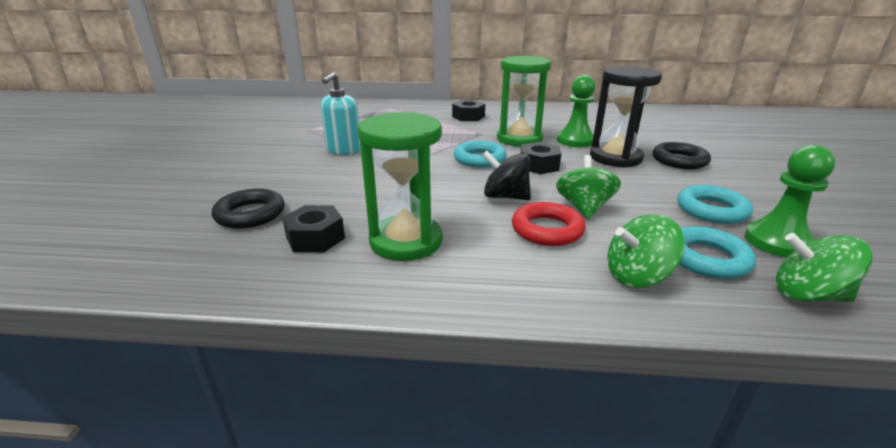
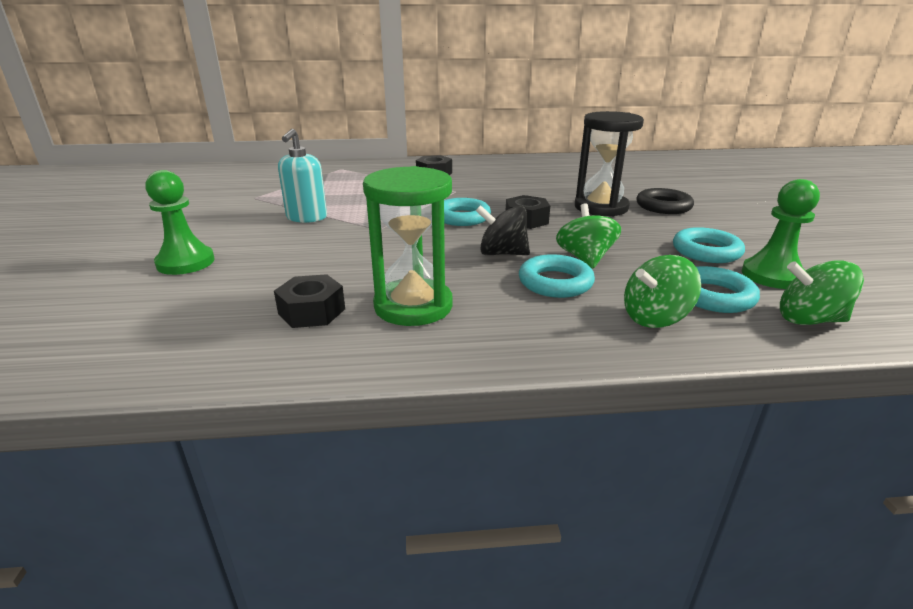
camera: 10 degrees left, 0 degrees up
(250, 214) = (225, 293): black ring -> none
(519, 139) = (497, 194): green hourglass -> none
(547, 230) = (555, 282): red ring -> turquoise ring
(575, 141) = (555, 193): green pawn -> green pawn (186, 262)

